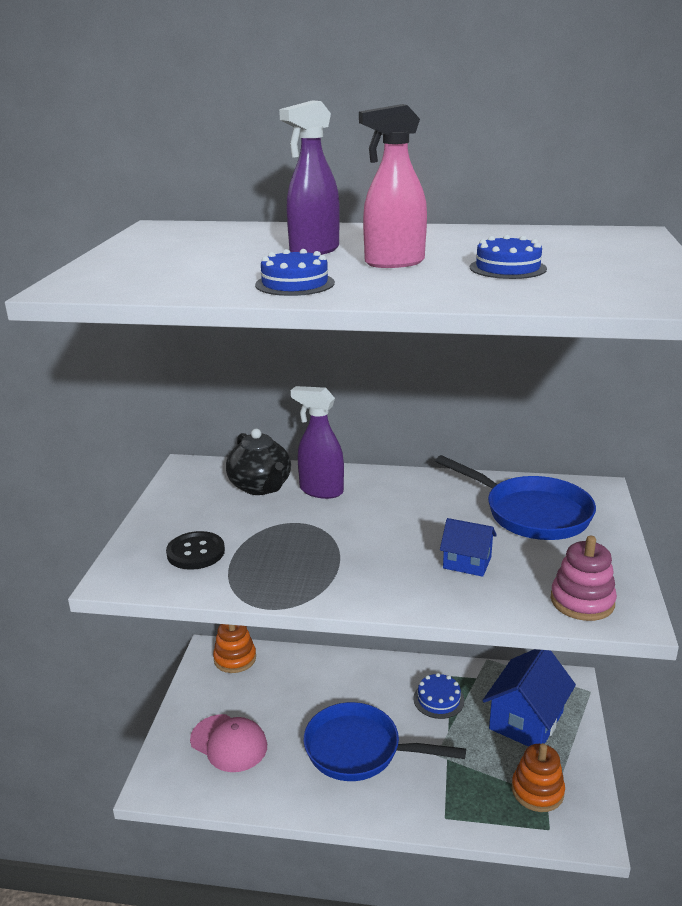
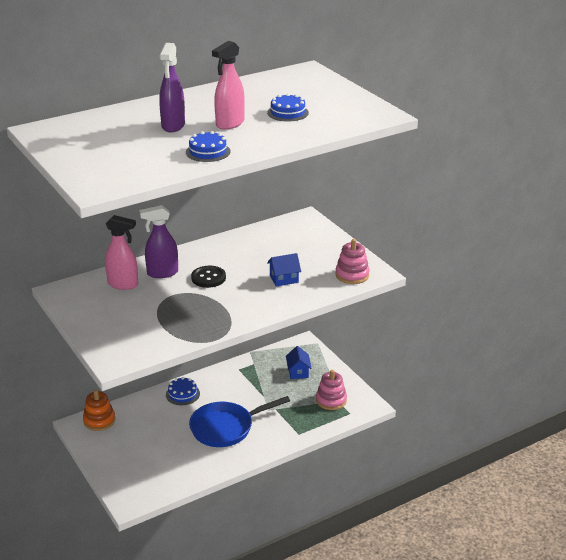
camera: 40 degrees left, 5 degrees up
(196, 552) = (138, 332): black button -> black button (208, 278)
(229, 743) = (149, 462): pink cap -> none
(260, 487) = (123, 284): black teapot -> pink spray bottle
(438, 699) = (244, 384): blue cake -> blue cake (182, 394)
(526, 720) = (298, 372): blue house -> blue house, size x0.53
(531, 513) = (287, 242): blue pan -> none
(537, 791) = (331, 400): orange stacking toy -> pink stacking toy

